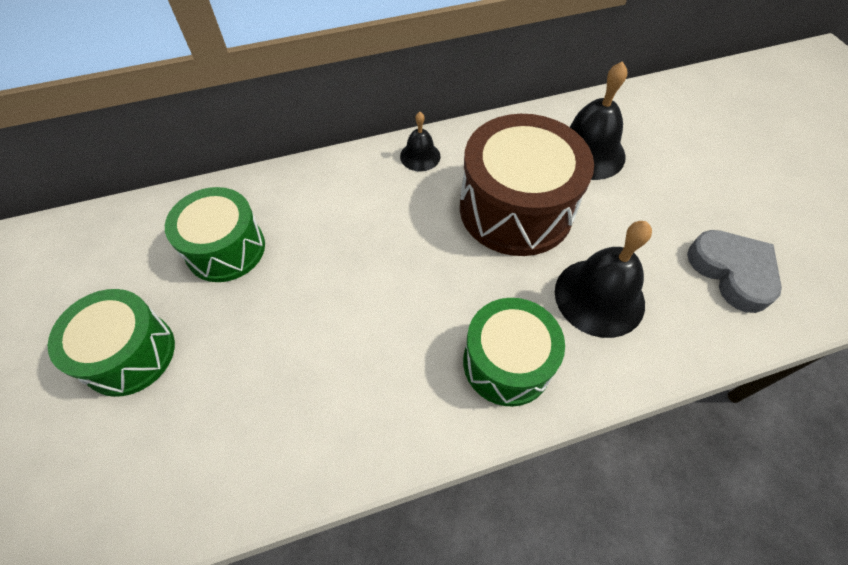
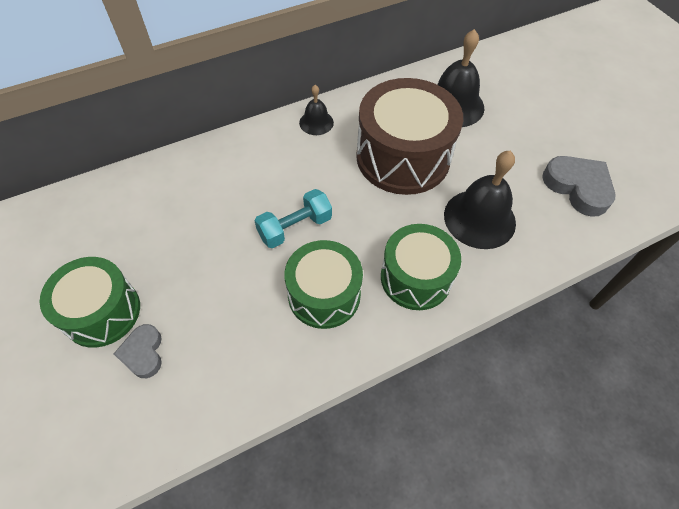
camera: 10 degrees left, 0 degrees up
(164, 411) = (143, 353): none -> grey heart
(226, 249) = (165, 217): green drum -> green drum (324, 295)
(371, 280) = (295, 227): none -> turquoise dumbbell

